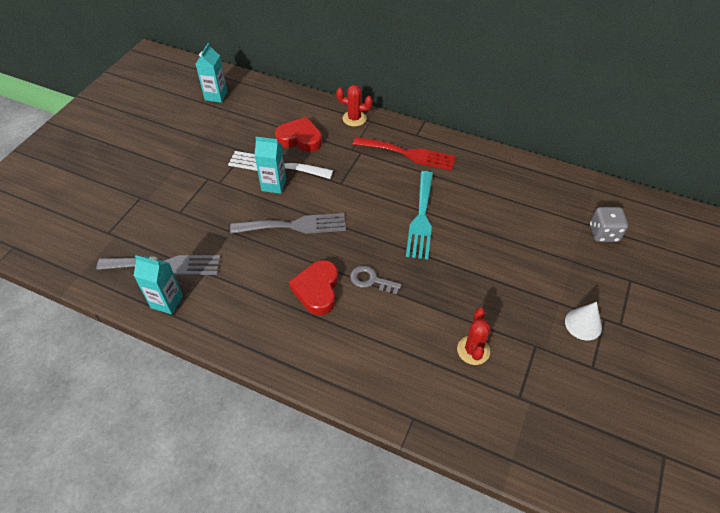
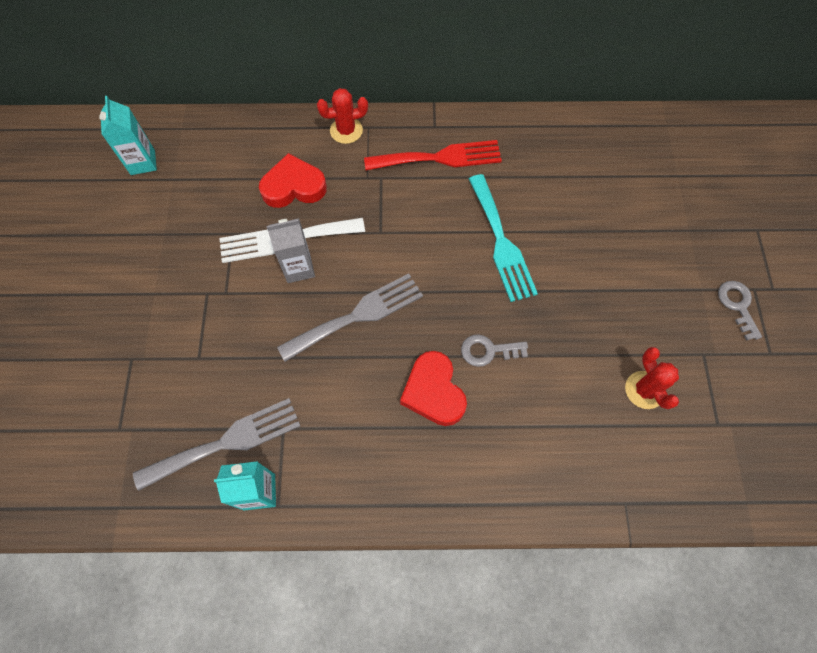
camera: 25 degrees left, 15 degrees up
(274, 185) = (298, 268): turquoise carton -> grey carton
(583, 324) = (737, 305): white cone -> grey key
(603, 233) = (704, 181): grey dice -> none

